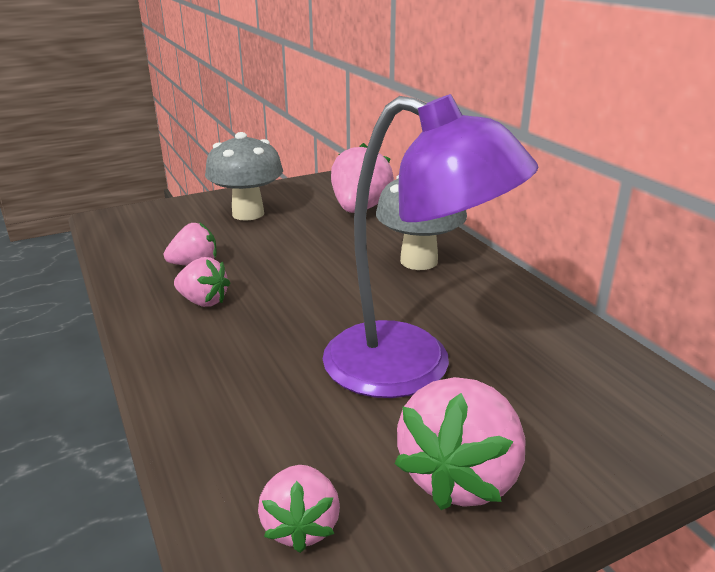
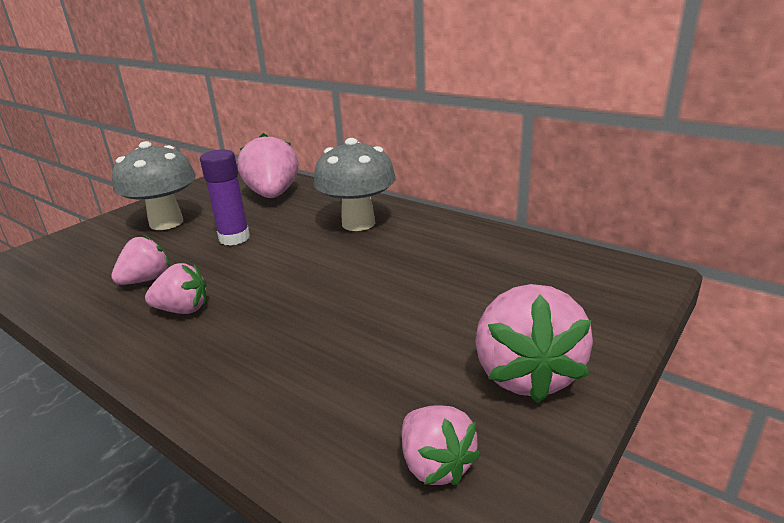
camera: 25 degrees left, 0 degrees up
(293, 245) = (234, 238): none -> purple glue stick
(412, 367) = (421, 305): purple lamp -> none

